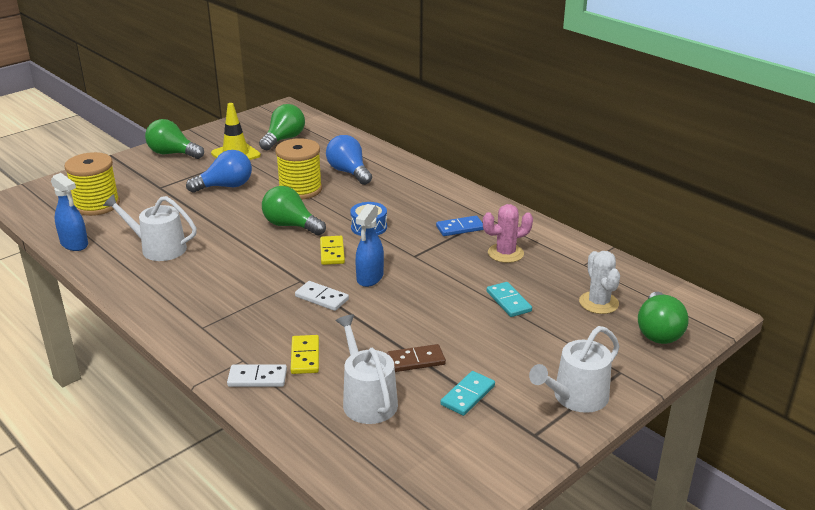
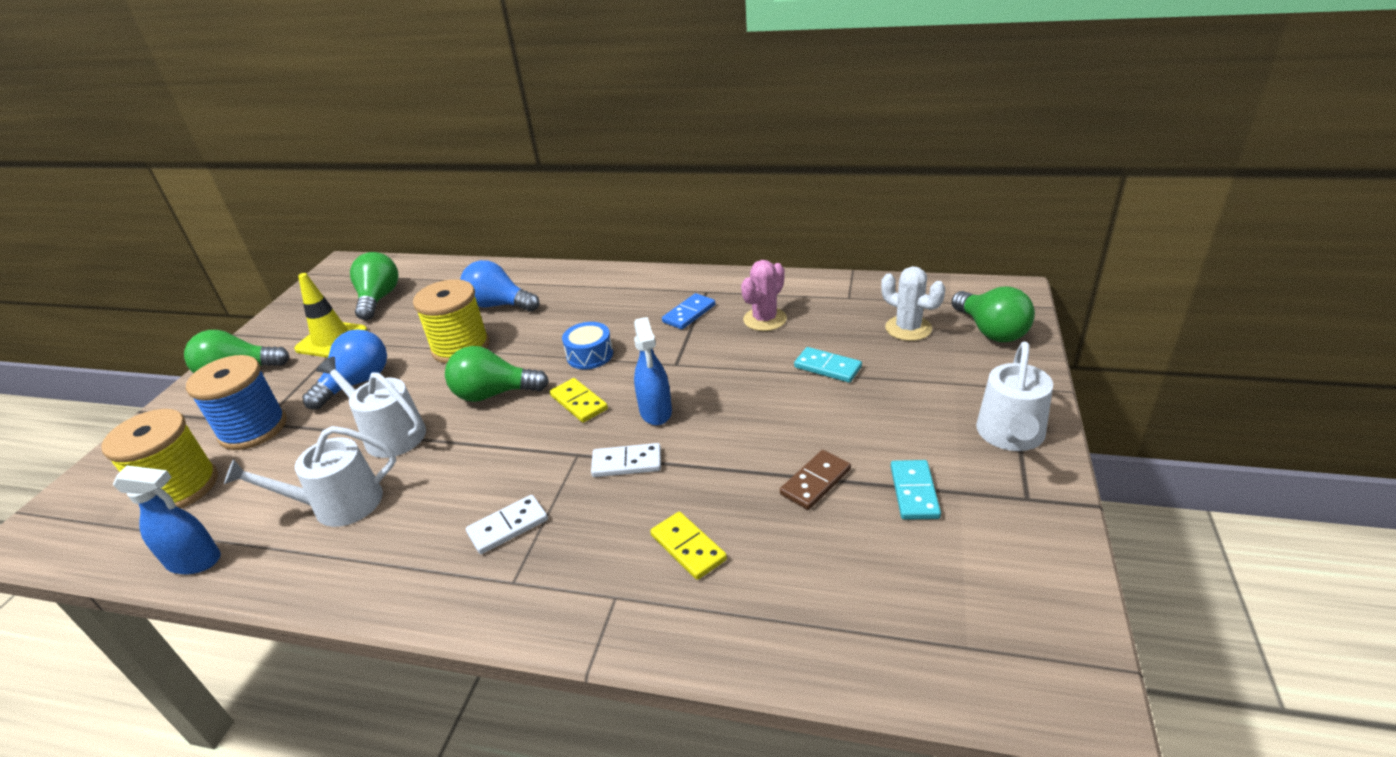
camera: 30 degrees left, 5 degrees up
(153, 189) = (253, 429): none -> blue spool
(257, 378) = (661, 611): white domino -> white domino (508, 526)
(367, 400) = (820, 561): white watering can -> white watering can (389, 434)

